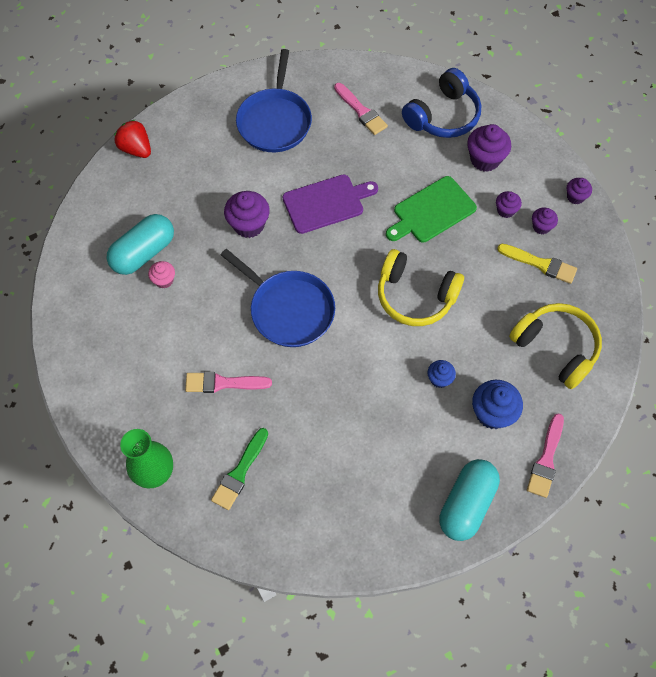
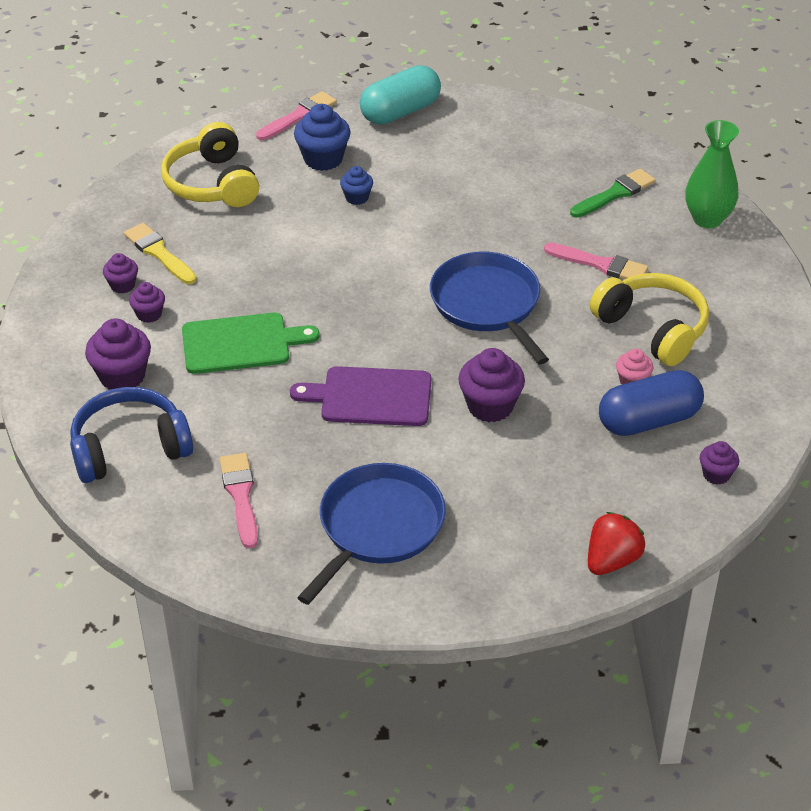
camera: 155 degrees left, 20 degrees down
(136, 149) = (612, 560): red strawberry -> red strawberry turned 120 degrees counterclockwise
(144, 253) = (648, 420): turquoise capsule -> blue capsule
(415, 296) = (328, 270): yellow headphones -> yellow headphones (652, 329)
(575, 197) = (51, 300): purple cupcake -> purple cupcake (716, 474)

